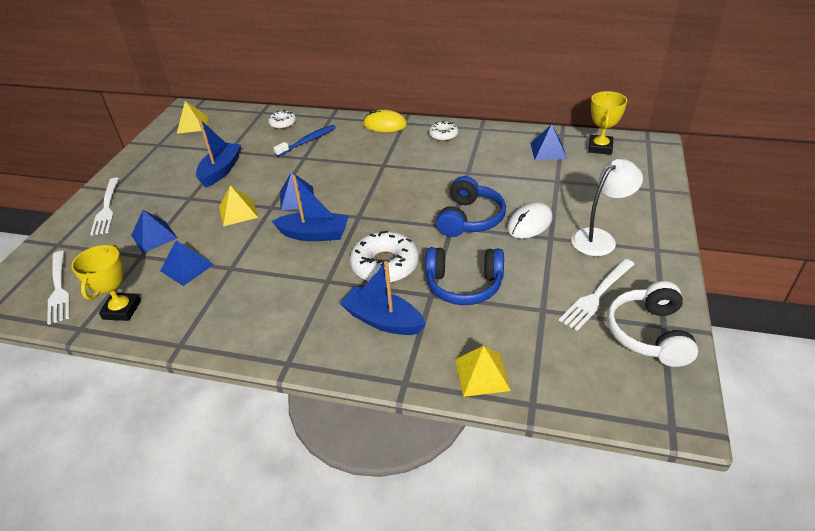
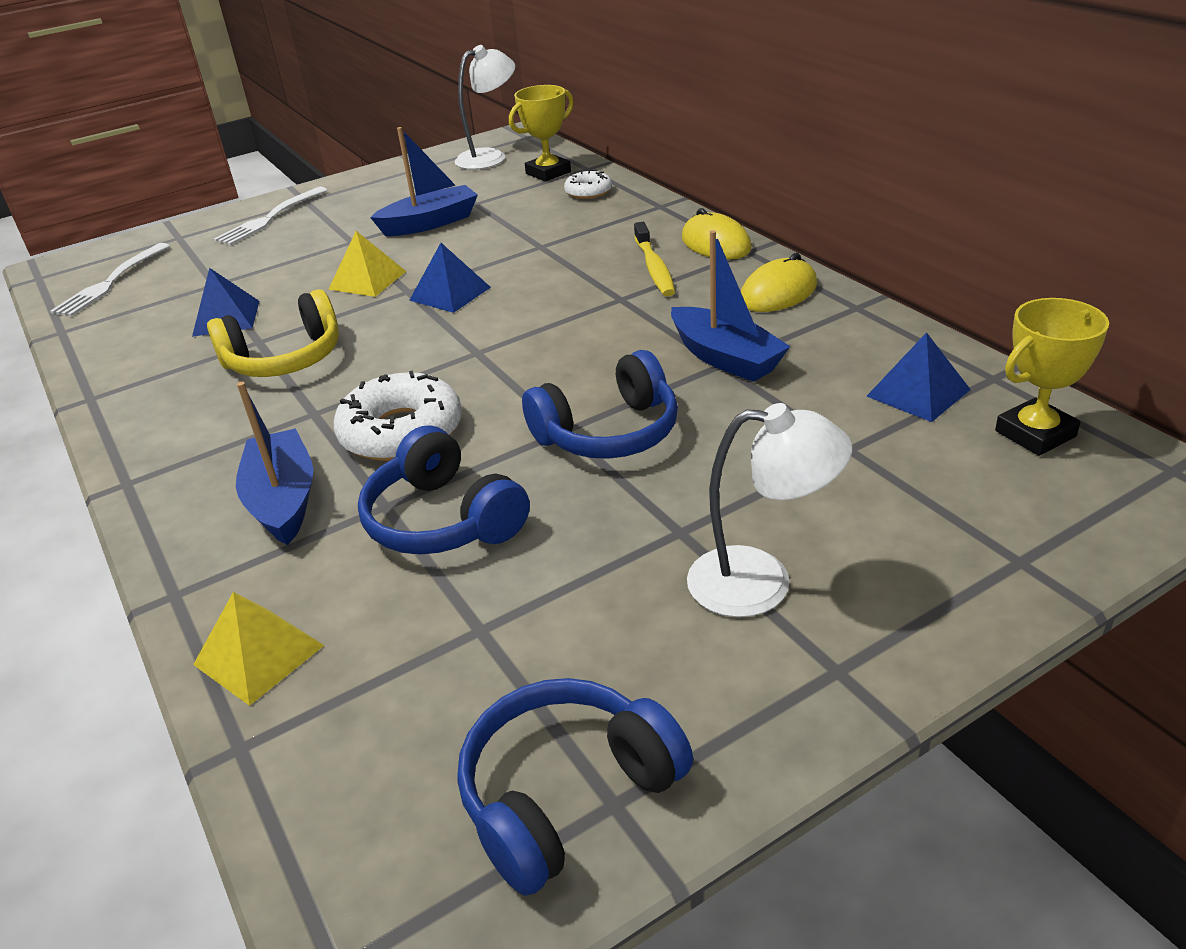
camera: 45 degrees right, 5 degrees down
(122, 310) = (113, 332): yellow trophy -> yellow trophy (548, 173)
(154, 236) = (256, 269): blue pyramid -> none
(192, 125) = (490, 157): yellow pyramid -> white lamp
(264, 267) = (285, 359): none -> yellow headphones
(308, 141) = (580, 226): blue toothbrush -> none
(314, 234) = (395, 348): blue boat -> blue boat (725, 358)
(376, 146) = (654, 268): none -> yellow toothbrush
(443, 135) = (778, 292): white donut -> yellow mouse
(529, 223) = (684, 490): white mouse -> none
(596, 295) = (593, 669): white fork -> none
(649, 334) = (567, 795): white headphones -> blue headphones

